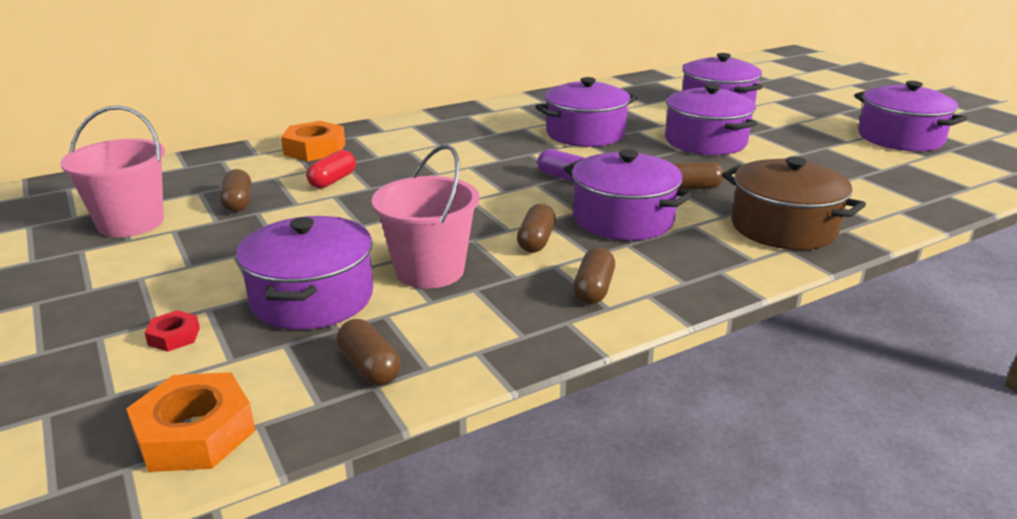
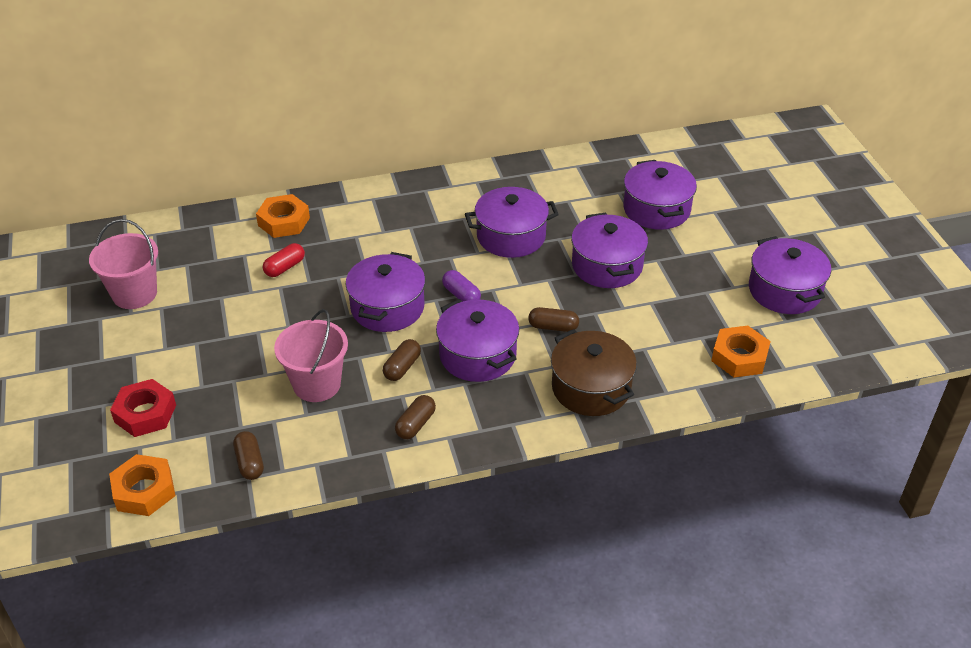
camera: 15 degrees right, 15 degrees up
(174, 336) = (145, 413): red nut -> red nut, size x1.96
(238, 202) = (210, 283): brown capsule -> none
(312, 298) = (234, 396): purple pot -> purple pot (387, 307)
(915, 185) = (739, 357): none -> orange nut

